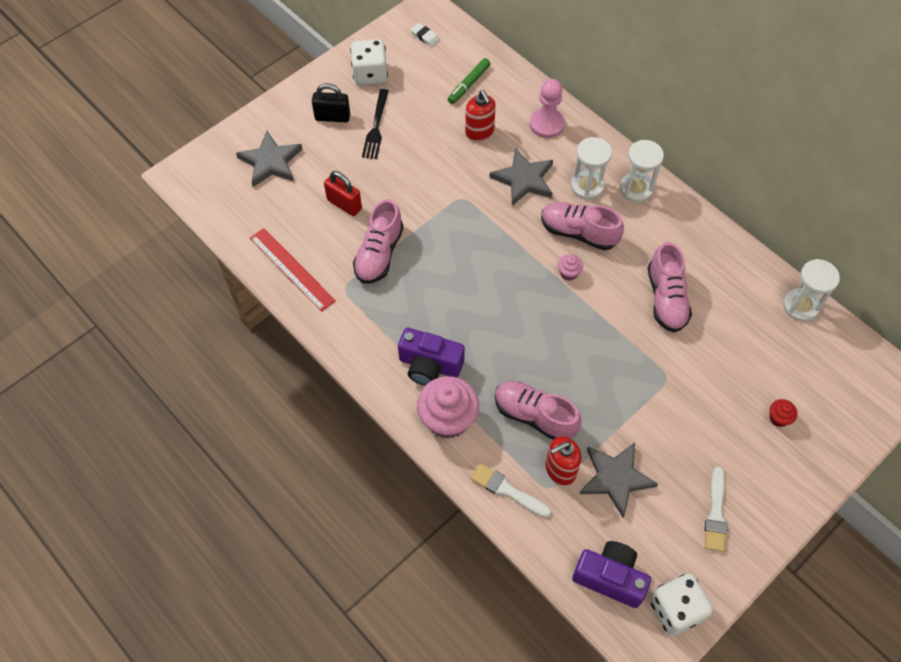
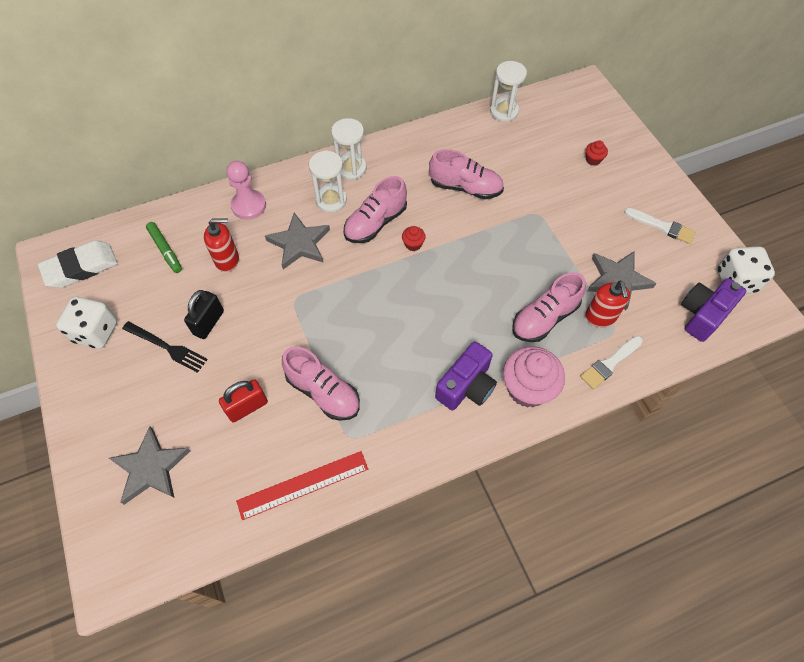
camera: 70 degrees left, 0 degrees up
(332, 117) = (128, 385): black padlock -> black padlock (209, 323)
(425, 36) = (81, 267): white eraser -> white eraser, size x2.17
(568, 273) = (413, 244): pink cupcake -> red cupcake

